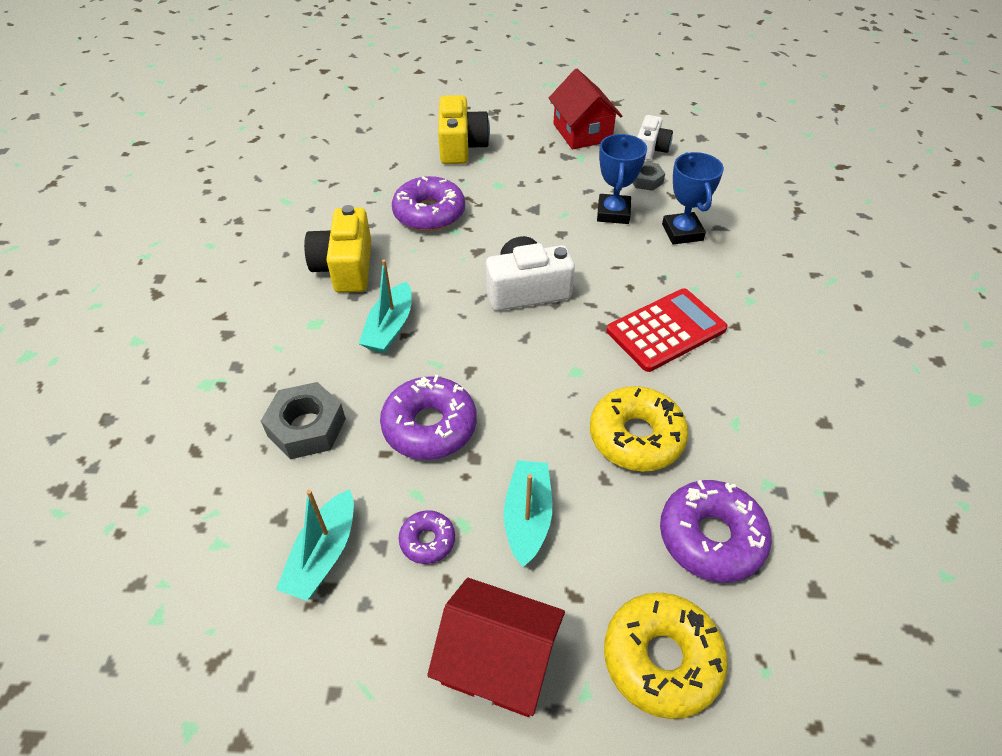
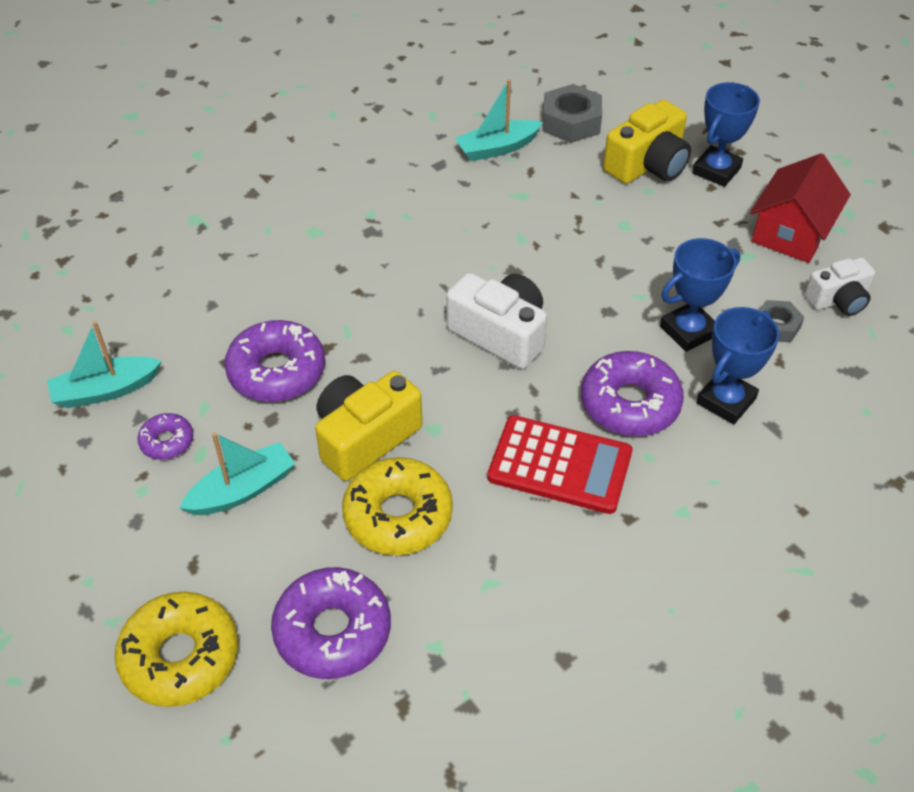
camera: 50 degrees right, 0 degrees up
(307, 427) = (207, 301): grey nut -> grey nut (571, 122)
(345, 267) = (395, 204): yellow camera -> yellow camera (365, 438)
(390, 327) = (357, 277): turquoise boat -> turquoise boat (497, 148)
(429, 213) = (525, 207): purple donut -> purple donut (630, 403)
(498, 660) = (99, 549): red house -> none
(500, 126) = (716, 171): none -> blue trophy

